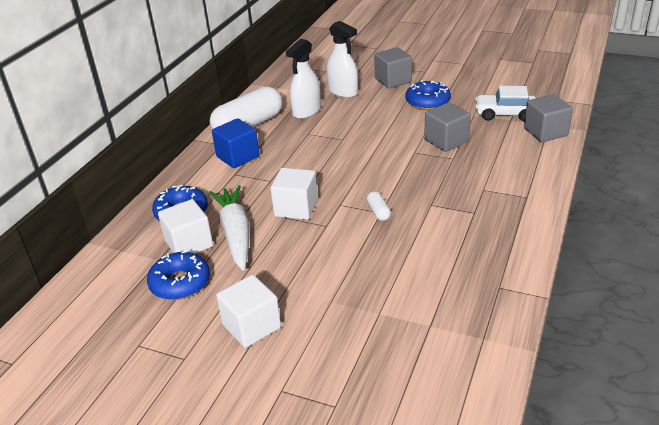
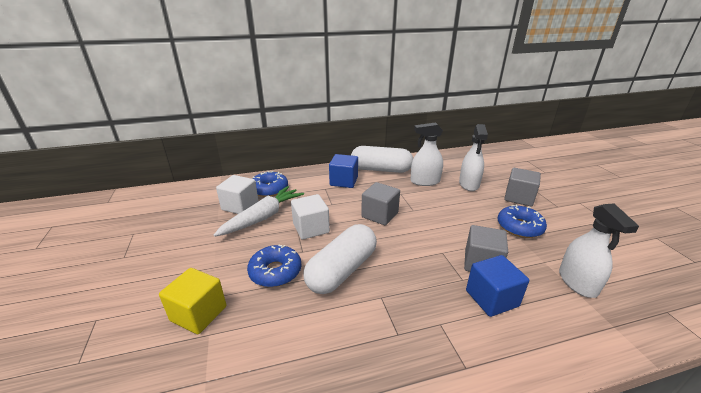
camera: 50 degrees right, 5 degrees down
(180, 283) = (199, 220): blue donut -> blue donut (275, 272)
(251, 326) = (166, 270): white cube -> none
(346, 314) = (198, 313): none -> yellow cube
(378, 212) = (342, 270): white capsule -> white capsule, size x2.46
(483, 155) = (491, 298): none -> blue cube
(505, 114) = (577, 282): white car -> white spray bottle
(545, 132) = (597, 330): grey cube -> grey cube (380, 215)

